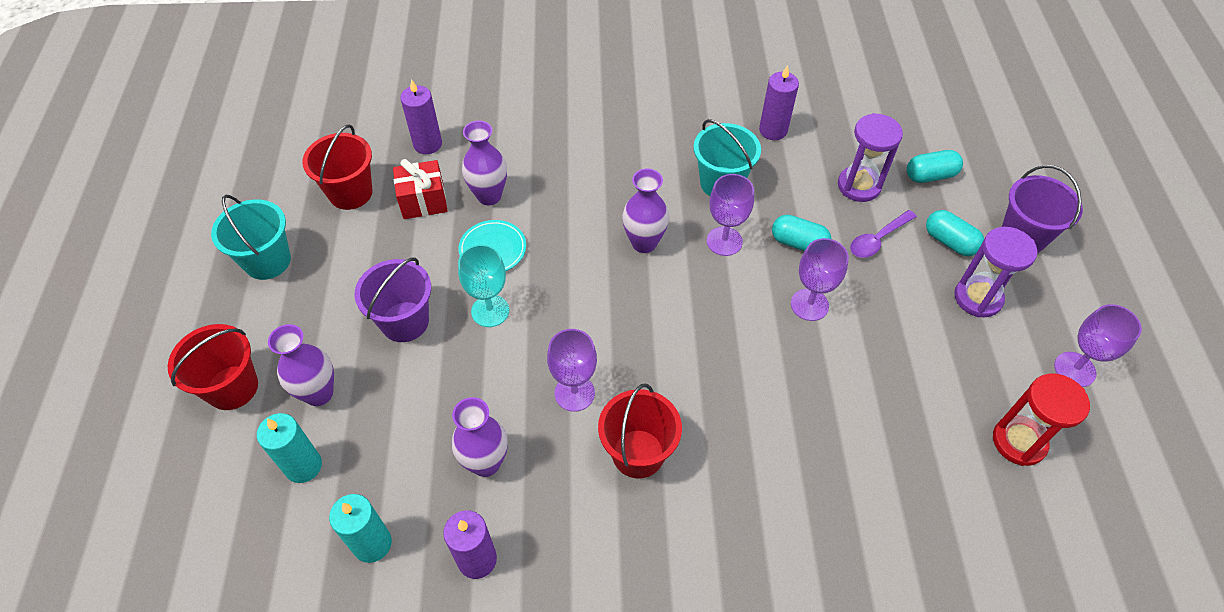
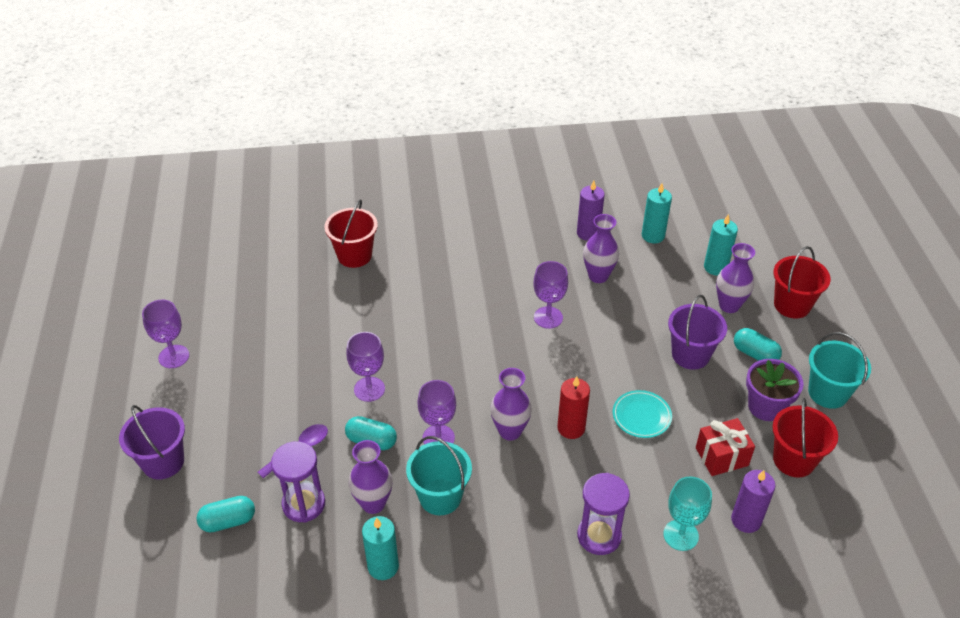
camera: 175 degrees right, 10 degrees down
(348, 250) = (766, 407): none -> purple flower pot
(489, 196) = (662, 466): purple vase -> purple vase (373, 503)
(490, 311) = (627, 367): turquoise goblet -> turquoise goblet (680, 535)
(575, 242) = (571, 428): none -> red candle
(638, 453) = (498, 287): red bucket -> red bucket (354, 255)
(773, 130) = (383, 566): purple candle -> turquoise candle
(949, 242) = (233, 452): turquoise capsule -> turquoise capsule (755, 354)
(978, 298) = (227, 404): purple hourglass -> purple hourglass (599, 536)
(1019, 441) = (237, 310): red hourglass -> none

